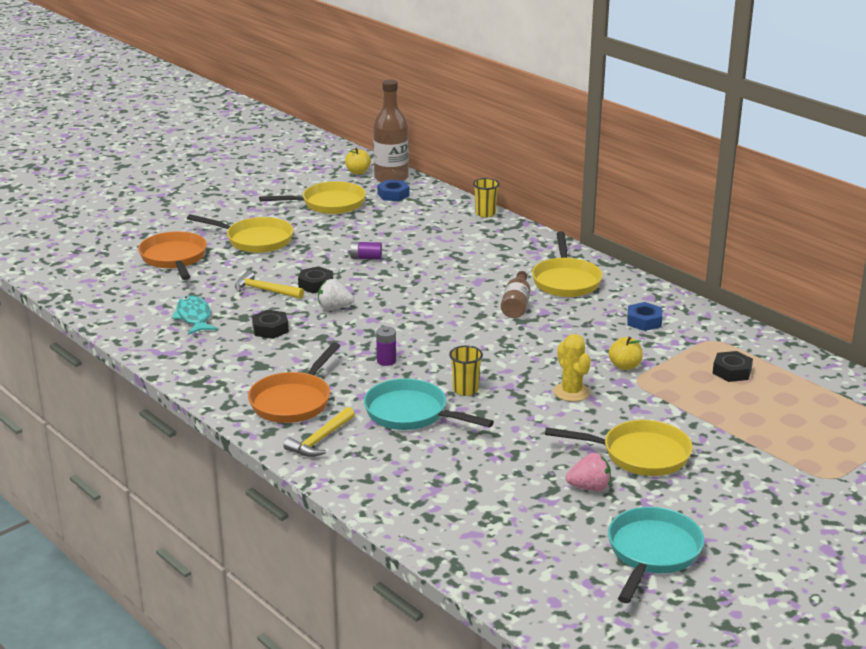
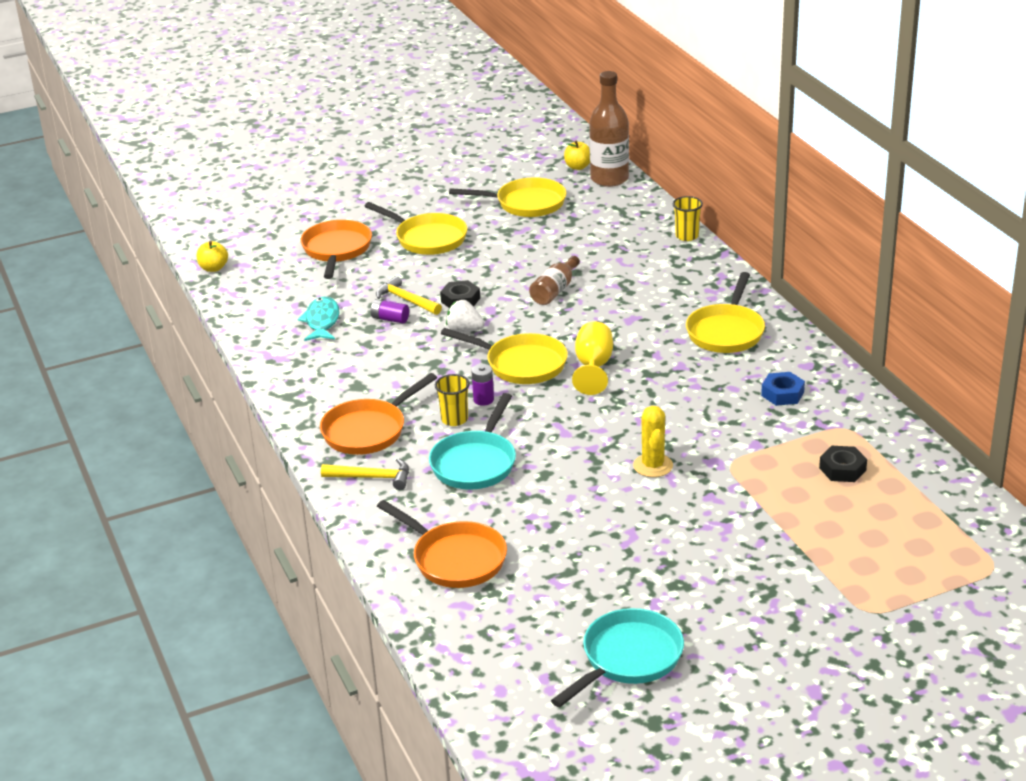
camera: 20 degrees right, 5 degrees up
(270, 329) = (388, 346): black nut -> none
(320, 440) = (372, 477): yellow hammer -> yellow hammer turned 135 degrees counterclockwise
(366, 258) = (528, 275): purple battery -> purple battery (390, 319)
(393, 195) = (600, 200): blue nut -> none
(411, 413) = (475, 463): turquoise pan -> turquoise pan turned 120 degrees counterclockwise
(441, 496) = (455, 559): none -> orange pan
(465, 390) = (545, 445): yellow cup -> yellow cup (454, 419)
(469, 322) = (593, 367): none -> yellow goblet
(516, 304) = (655, 353): brown bottle -> brown bottle (555, 291)
(589, 487) = (607, 576): pink strawberry -> none
(625, 366) = (728, 444): yellow apple -> yellow apple (213, 268)
(639, 455) = (681, 549): yellow pan -> yellow pan (521, 364)

